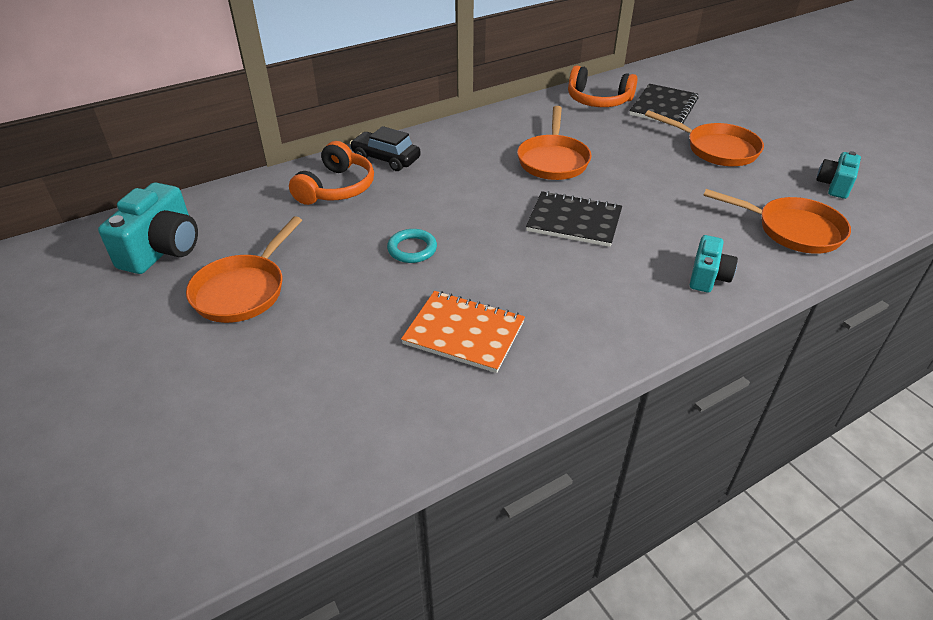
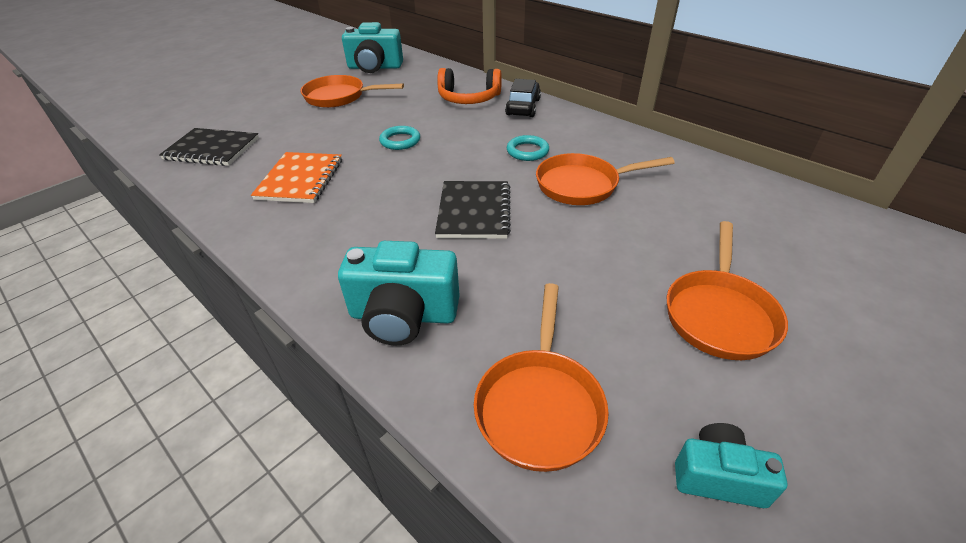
camera: 75 degrees right, 0 degrees up
(481, 174) = (527, 151): none -> turquoise ring
(598, 100) = (754, 198): orange headphones -> none
(663, 107) = (798, 254): black notebook -> black notebook (212, 149)
(708, 277) = (403, 315): turquoise camera -> turquoise camera, size x1.68

